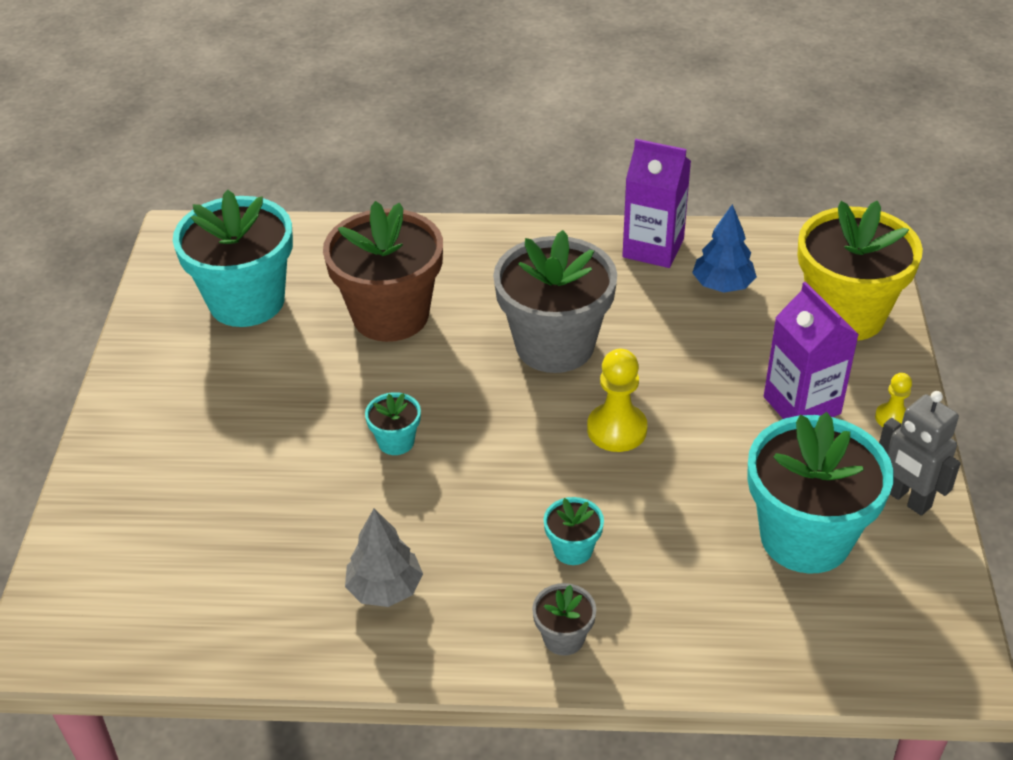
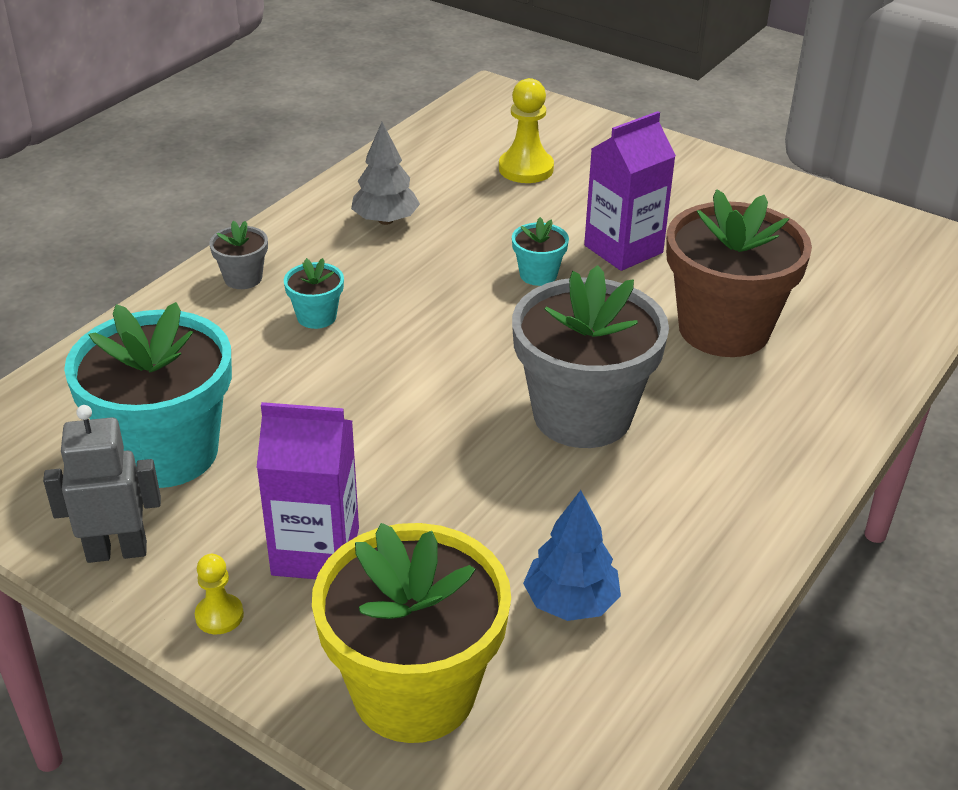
camera: 120 degrees right, 5 degrees down
(247, 301) = (815, 256): turquoise flower pot -> none
(617, 429) = (422, 402): yellow pawn -> yellow pawn (526, 169)
(653, 248) = (697, 577): purple carton -> purple carton (623, 249)

